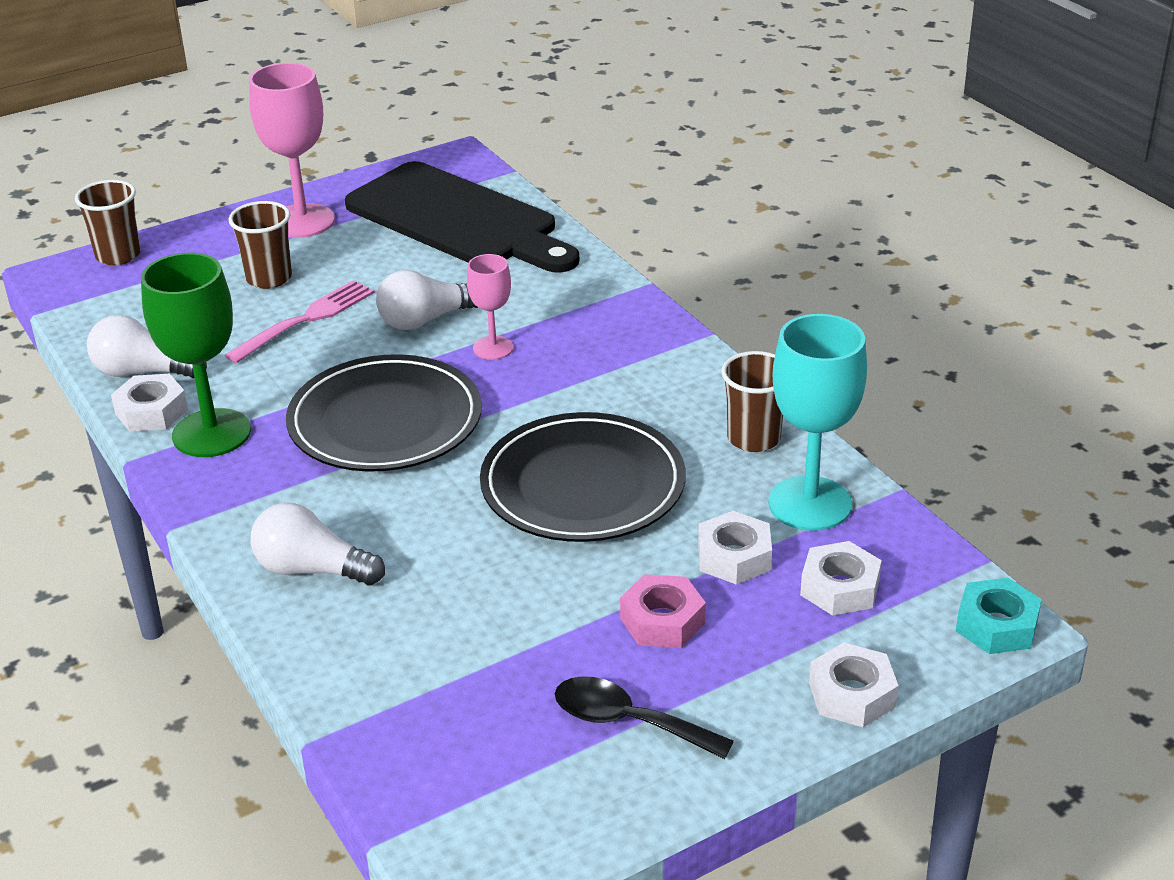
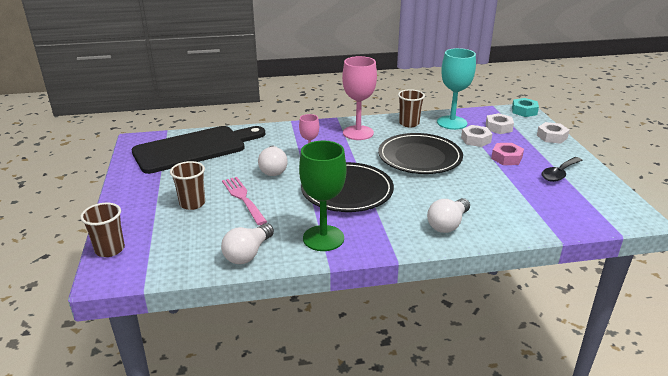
camera: 70 degrees left, 5 degrees down
(151, 411) = (289, 255): white nut -> none
(302, 221) = (145, 187): pink goblet -> pink goblet (358, 133)

